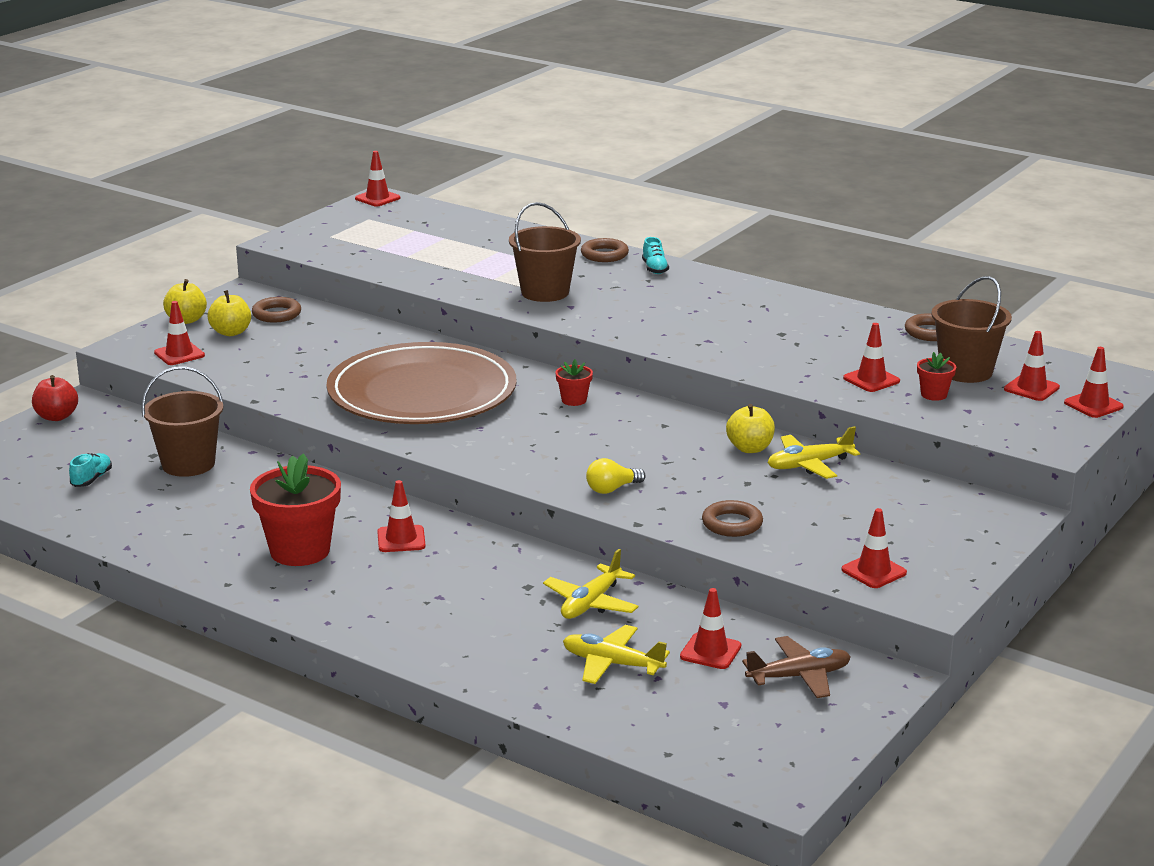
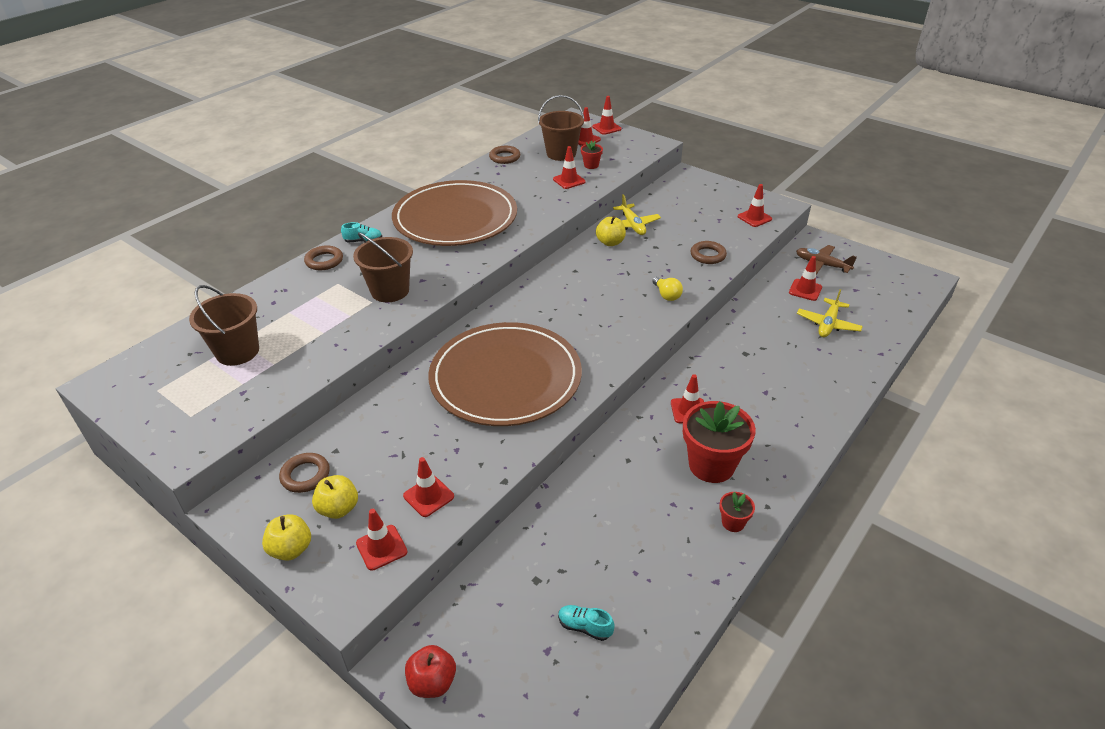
camera: 85 degrees left, 15 degrees up
(188, 464) = (558, 550): brown bucket -> brown bucket (237, 351)
(377, 198) = (101, 385): red traffic cone -> red traffic cone (428, 496)
(574, 400) = (532, 305): red flower pot -> red flower pot (733, 523)
(591, 603) = (761, 329): yellow plane -> none
(728, 313) = (455, 218): none -> brown plate
(799, 676) = (822, 265): brown plane -> brown plane turned 45 degrees counterclockwise

